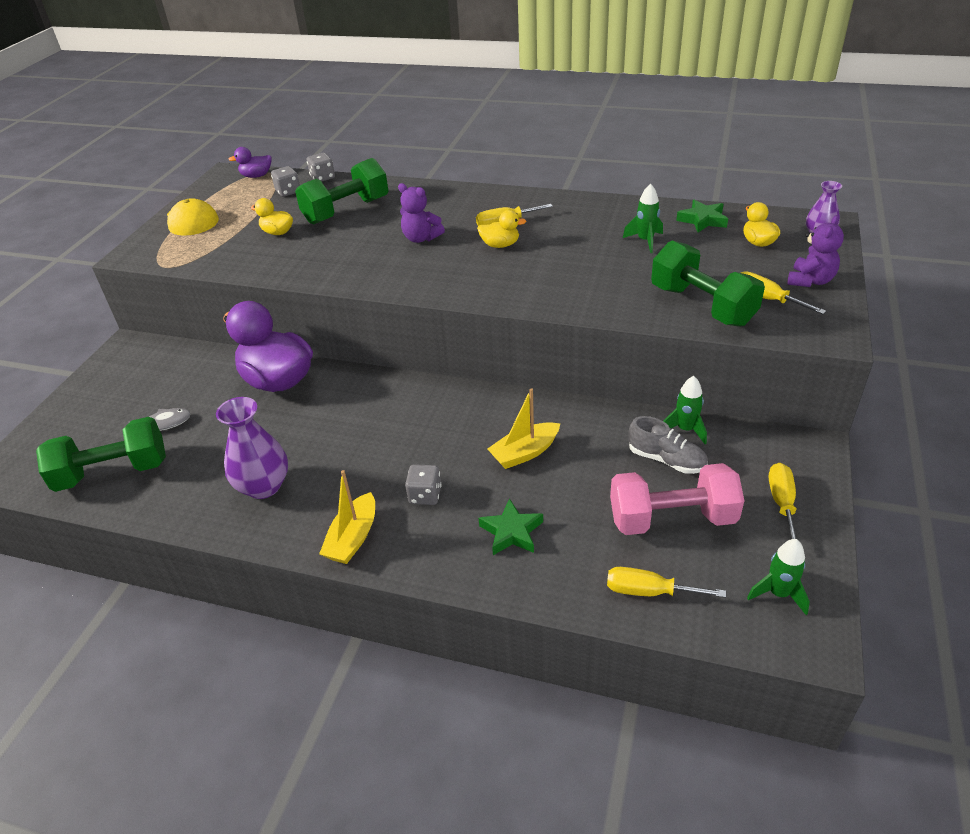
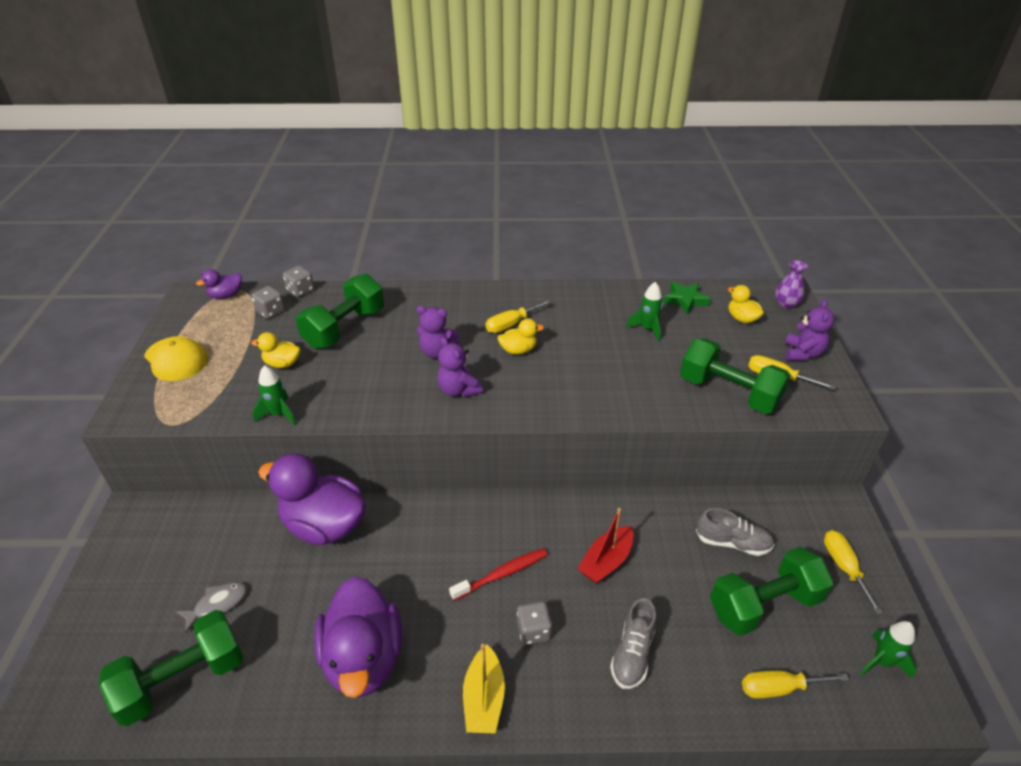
camera: 20 degrees left, 0 degrees up
(264, 486) = (363, 658): purple vase -> purple duck
(418, 445) = (502, 574): none -> red toothbrush
(424, 271) = (458, 390): none -> purple teddy bear
(511, 532) = (632, 653): green star -> grey shoe
(524, 453) = (606, 561): yellow boat -> red boat
(672, 519) = (764, 605): pink dumbbell -> green dumbbell
(685, 429) = (734, 507): green rocket -> green rocket (279, 414)

